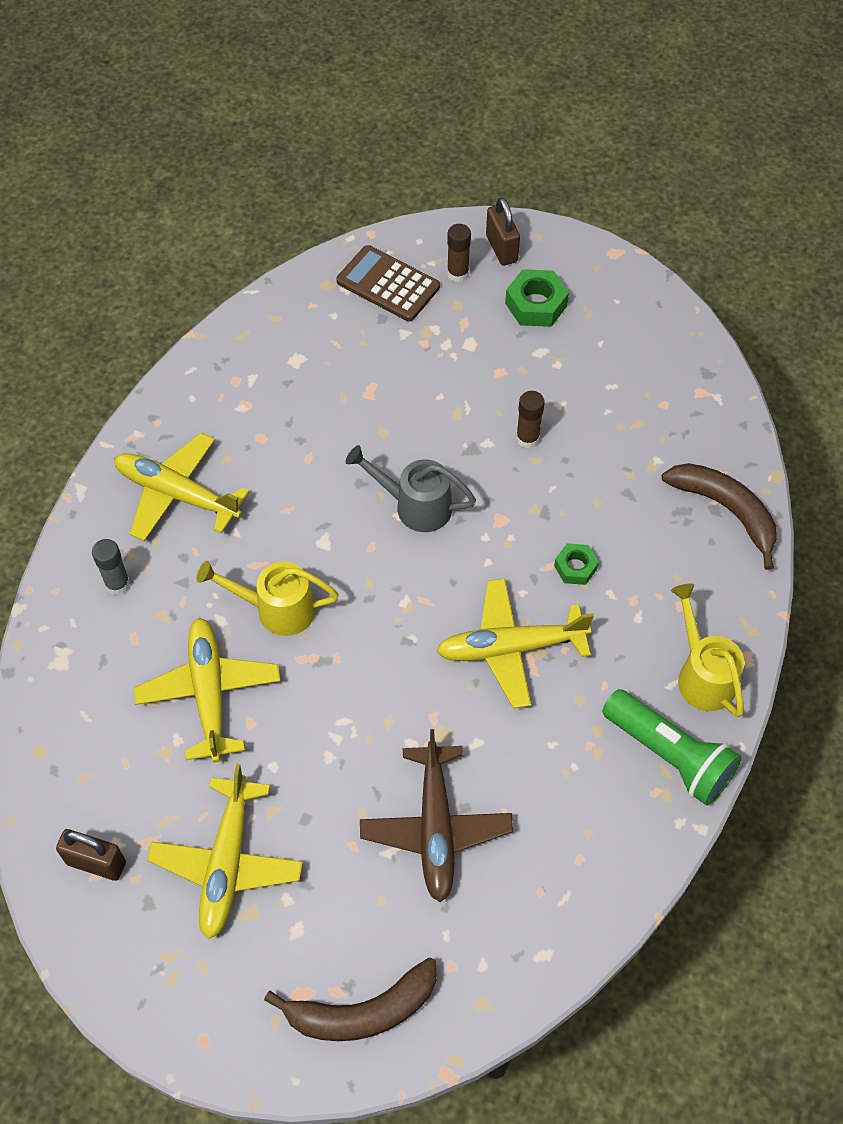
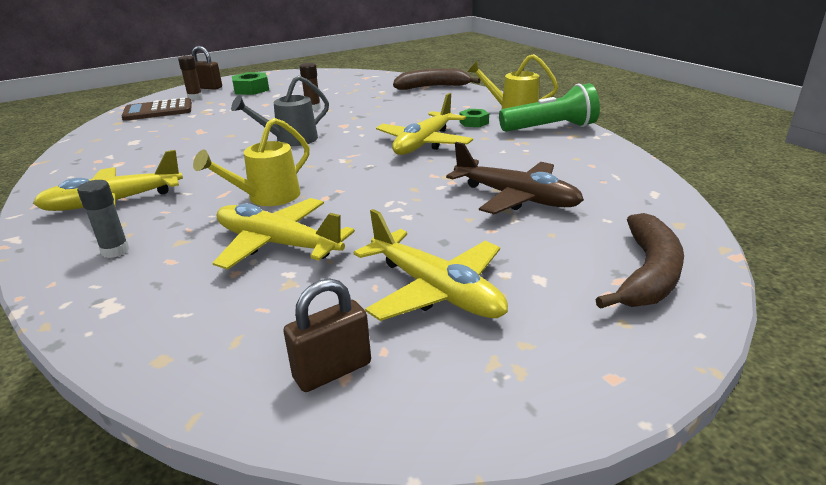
camera: 50 degrees left, 30 degrees down
(575, 567) = (404, 118): green nut -> green nut (474, 122)

